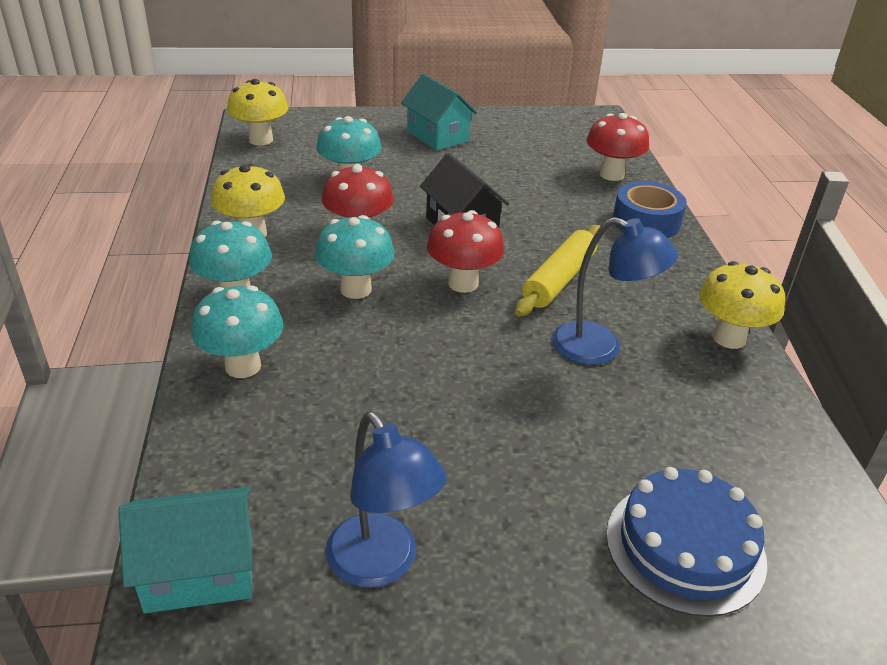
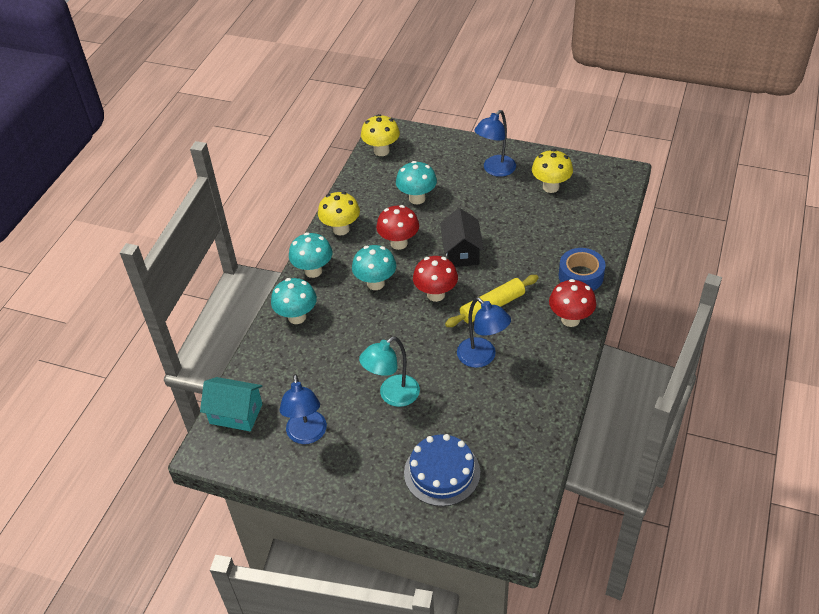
camera: 30 degrees right, 10 degrees up
(437, 136) = (495, 170): turquoise house -> blue lamp
(499, 443) = (392, 396): none -> turquoise lamp
(611, 174) = (589, 231): red mushroom -> red mushroom (570, 319)
(729, 338) = (561, 372): yellow mushroom -> yellow mushroom (550, 187)

